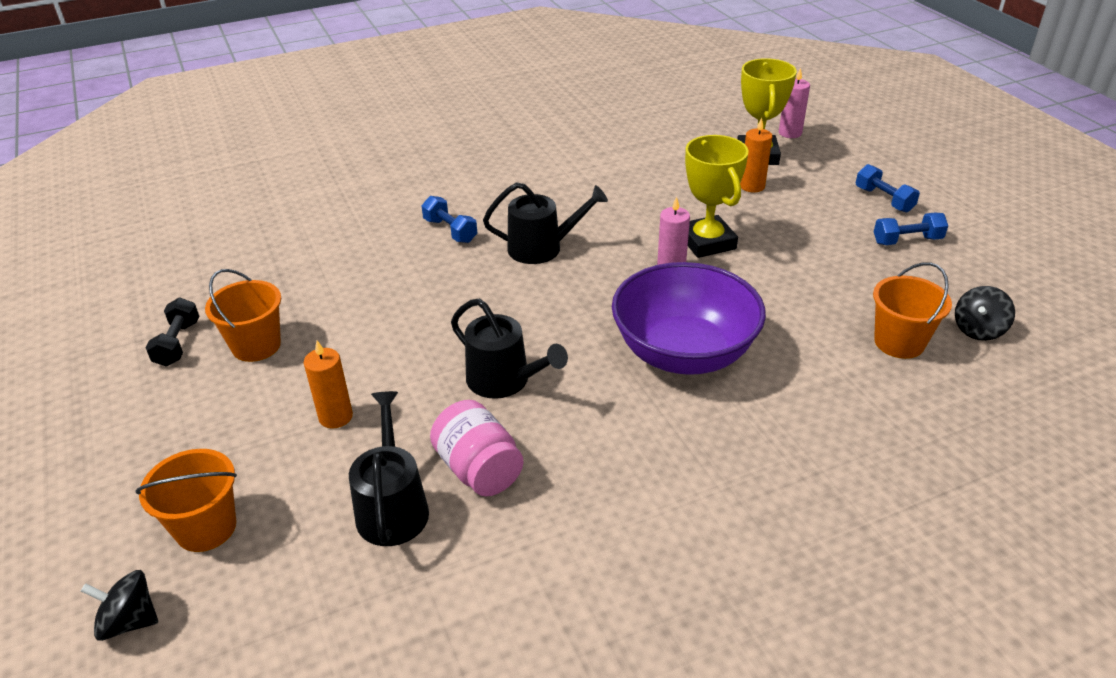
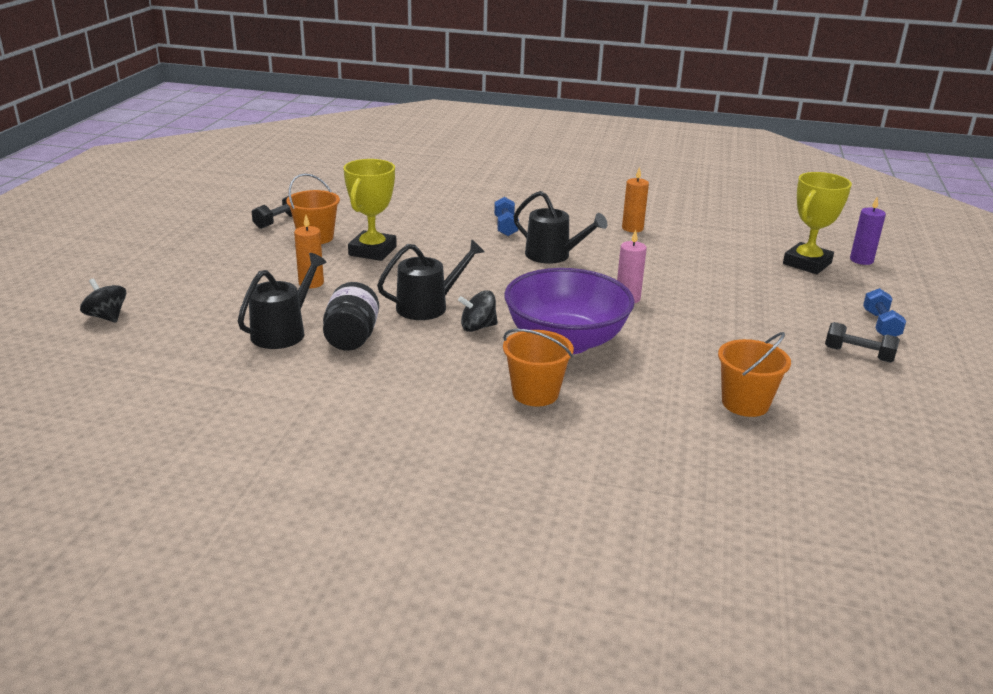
camera: 35 degrees right, 10 degrees down
(206, 528) = (186, 299): orange bucket -> orange bucket (535, 393)
(479, 469) = (352, 337): pink jar -> black jar
(504, 380) = (427, 306): black watering can -> black watering can turned 105 degrees counterclockwise
(707, 242) = (680, 295): yellow trophy -> yellow trophy (372, 251)
(752, 186) = (771, 278): orange candle -> orange candle (632, 228)
(790, 133) = (861, 260): pink candle -> purple candle
(907, 241) = (858, 354): blue dumbbell -> black dumbbell
(978, 330) = (831, 425): black spinning top -> black spinning top (478, 327)

